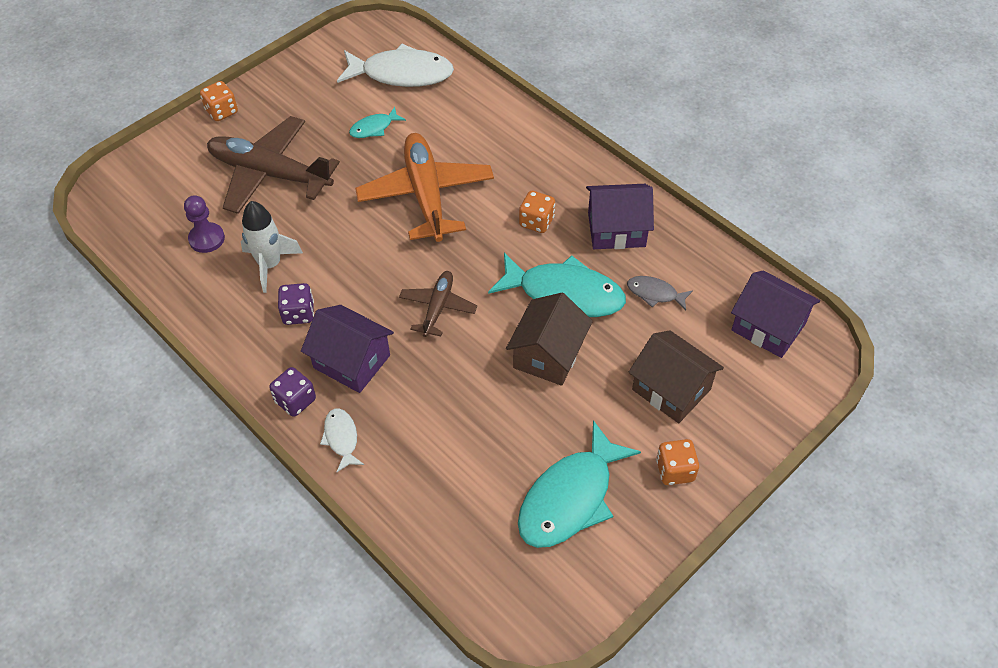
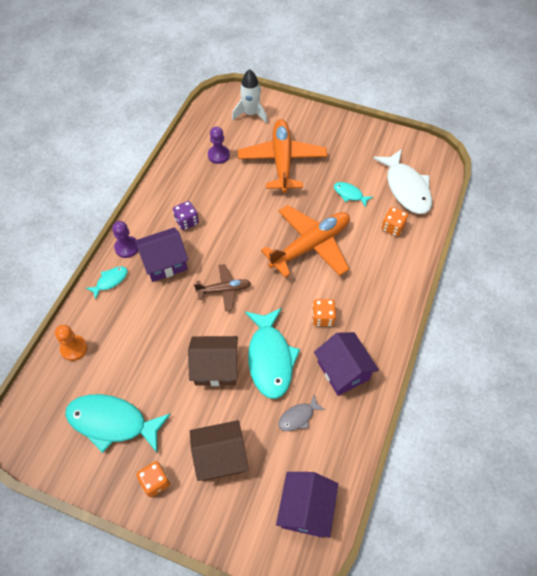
camera: 65 degrees right, 5 degrees up
(222, 111) = (316, 116): orange dice -> orange dice (392, 227)
(269, 173) = (282, 160): brown plane -> orange plane
(270, 265) = (215, 192): white rocket -> white rocket (251, 114)
(295, 400) = (127, 247): purple dice -> purple pawn
(341, 438) = (110, 281): white fish -> turquoise fish
(351, 361) = (164, 262): purple house -> purple house turned 60 degrees clockwise
(430, 516) = (74, 348): none -> orange pawn
(655, 293) = (298, 417): grey fish -> grey fish turned 120 degrees counterclockwise
(671, 389) = (220, 457): brown house -> brown house turned 60 degrees clockwise

